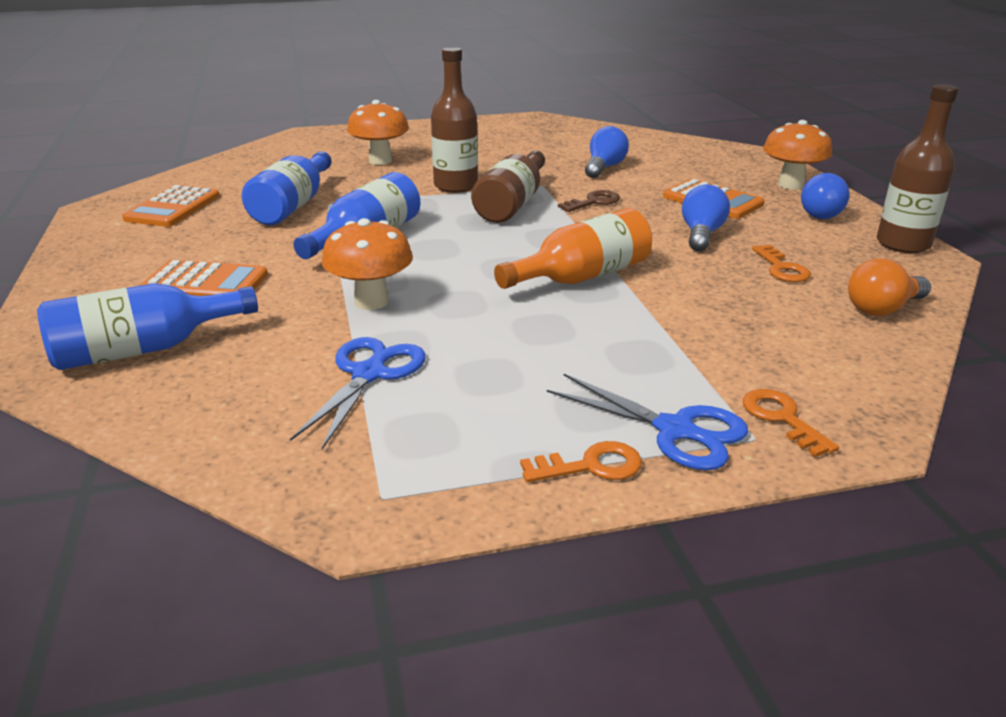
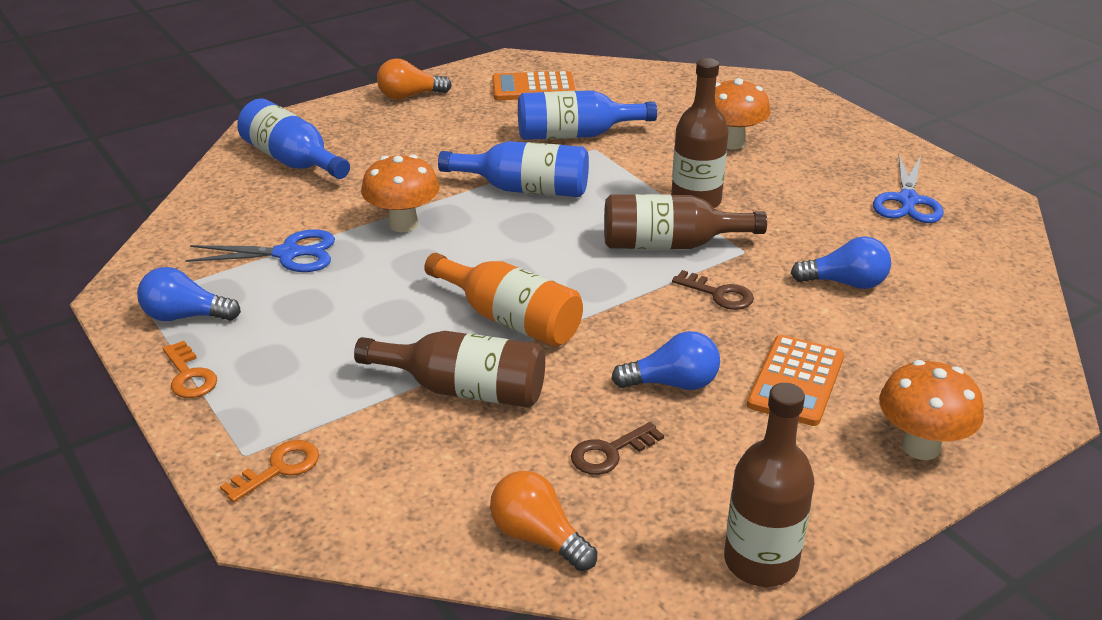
camera: 70 degrees right, 5 degrees up
(89, 264) = (409, 96): none -> orange light bulb
(205, 283) = (401, 148): orange calculator -> none
(676, 430) = (246, 411): blue scissors -> blue scissors (907, 201)
(680, 310) = (463, 389): none -> brown bottle
(782, 268) = (609, 453): orange key -> brown key
(821, 213) = (826, 481): blue light bulb -> blue light bulb (185, 316)

